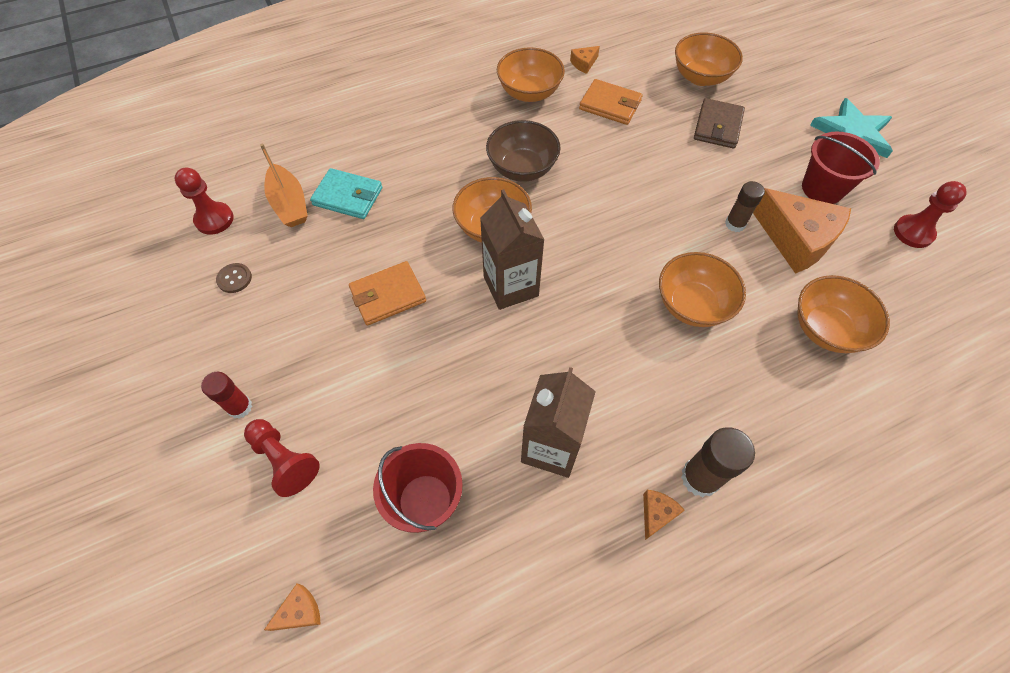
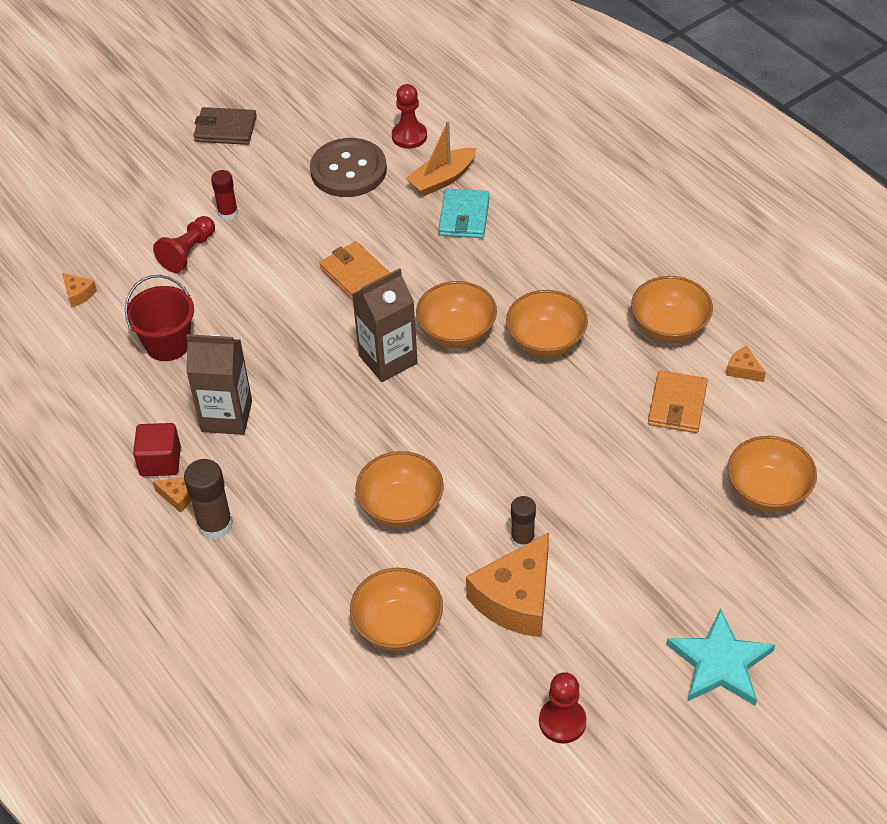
camera: 80 degrees right, 10 degrees down
(234, 279) = (348, 170): brown button -> brown button, size x2.49
(522, 168) = (546, 341): brown bowl -> orange bowl
(603, 529) = (160, 461): none -> red cube
(717, 126) = (679, 515): brown wallet -> brown wallet (225, 129)
(822, 188) = (607, 627): red bucket -> none

